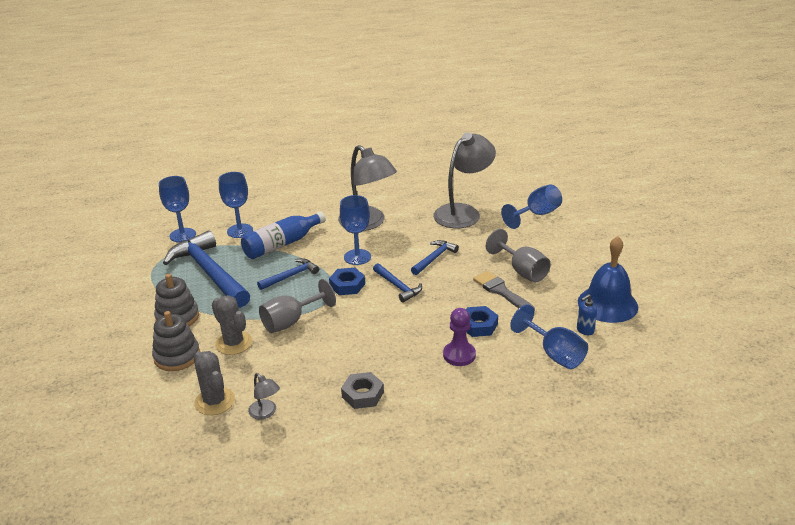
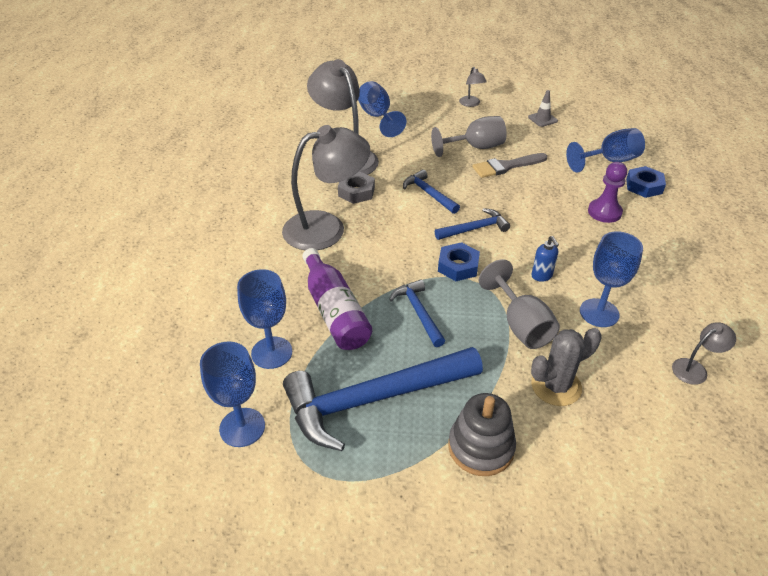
camera: 75 degrees left, 10 degrees up
(177, 356) = (576, 453): grey stacking toy -> none
(214, 401) = (674, 416): grey cactus -> none
(282, 244) = (334, 311): blue bottle -> purple bottle
(357, 257) = (400, 248): blue goblet -> blue goblet (599, 313)
(362, 394) = (663, 286): grey nut -> grey nut (356, 192)
(478, 325) = (559, 191): blue nut -> blue nut (644, 186)
(585, 330) = (578, 139): blue soap dispenser -> blue soap dispenser (541, 276)
(602, 258) = (471, 104): none -> grey lamp
(607, 304) = (542, 119): blue bell -> grey traffic cone

